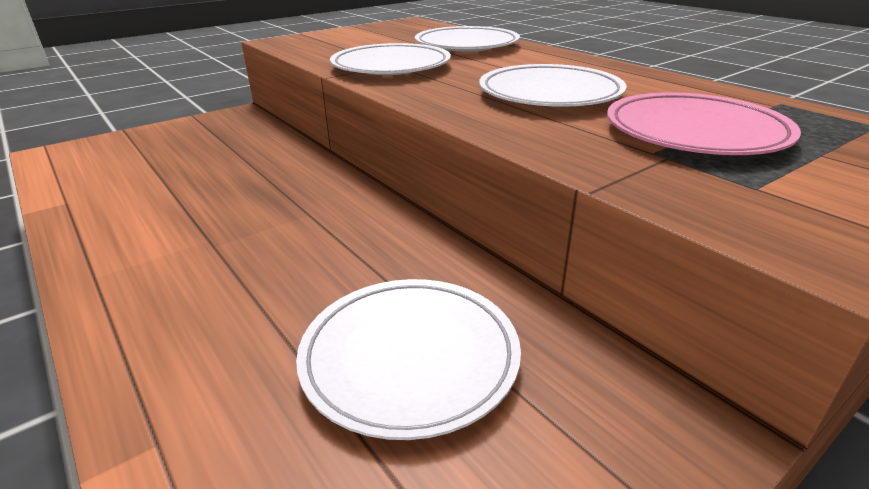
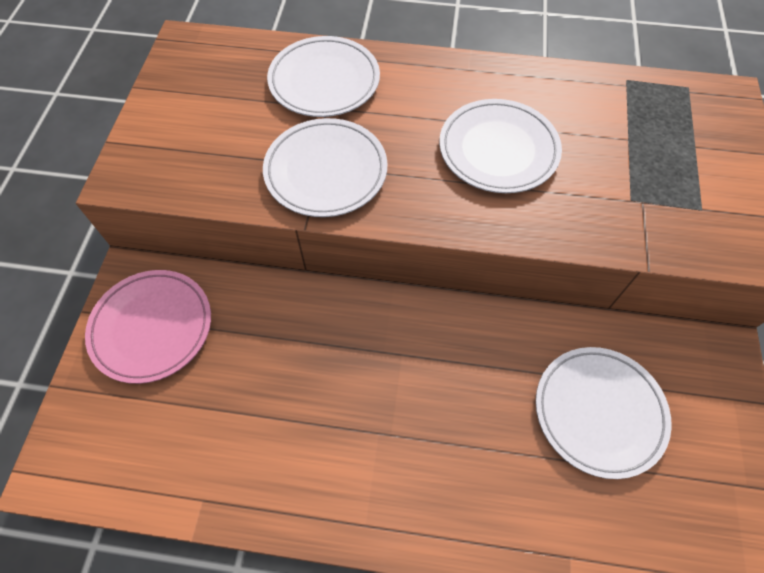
camera: 45 degrees left, 30 degrees up
(695, 132) = (625, 157): pink plate -> pink plate (152, 327)

